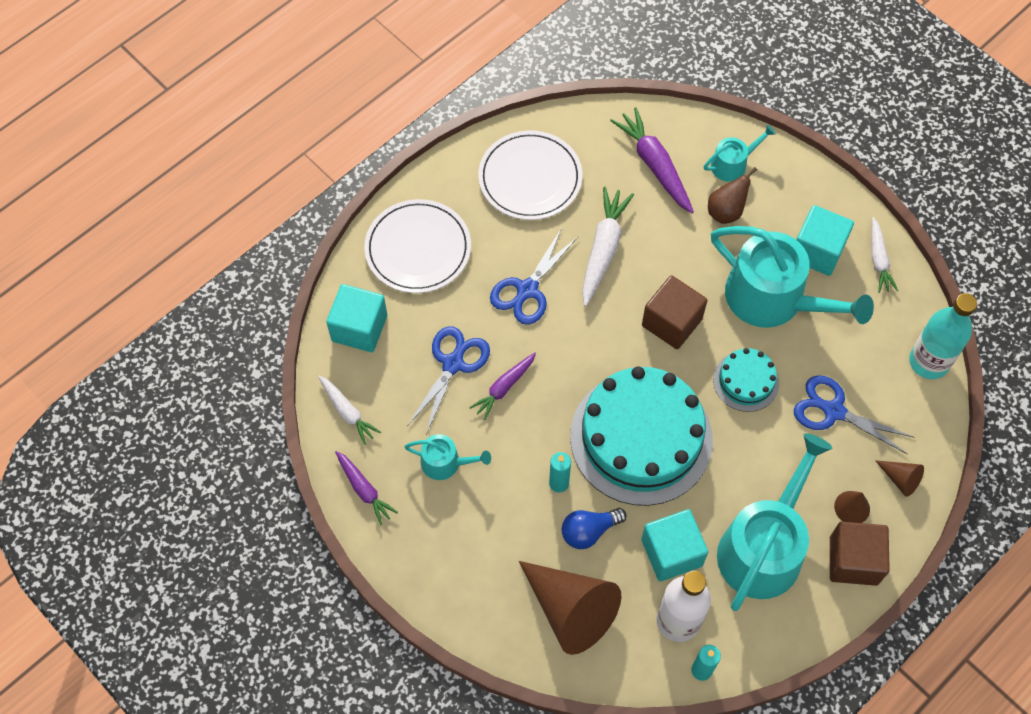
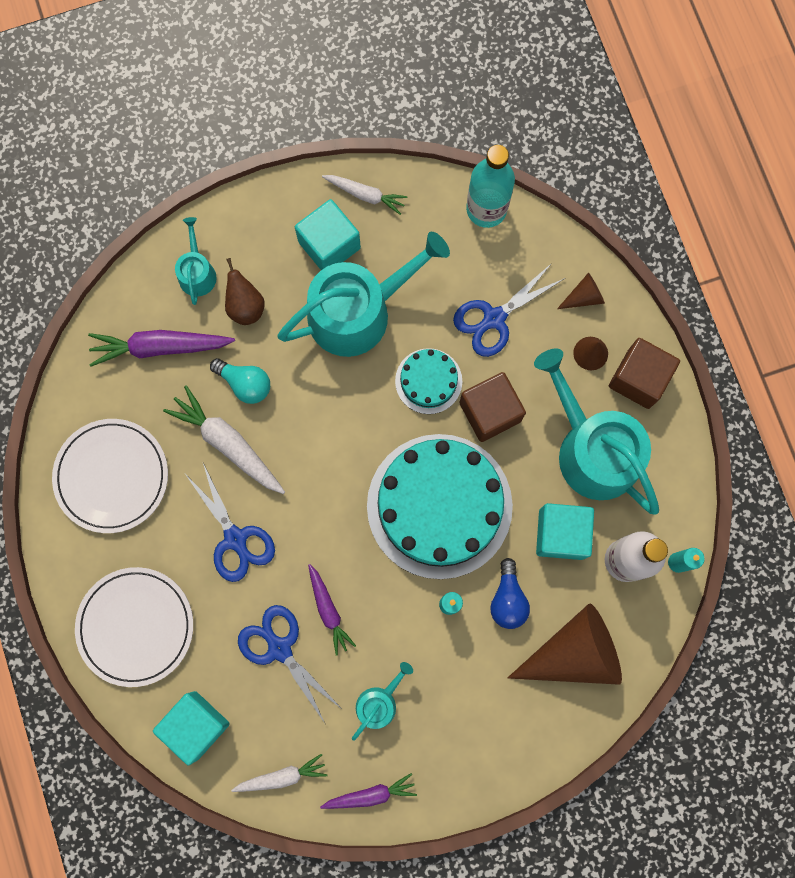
camera: 65 degrees left, 15 degrees up
(660, 240) = (245, 383): none -> turquoise light bulb
(671, 322) = (337, 418): brown cube -> brown cube (490, 412)

